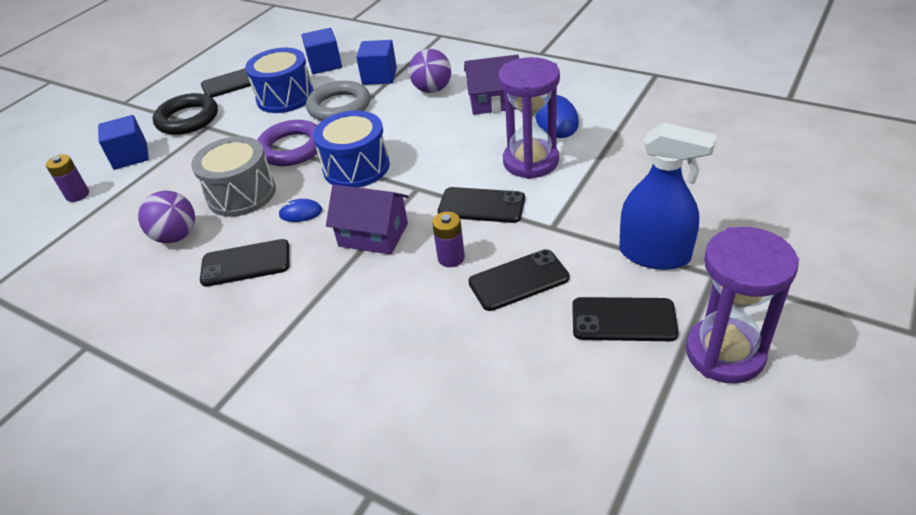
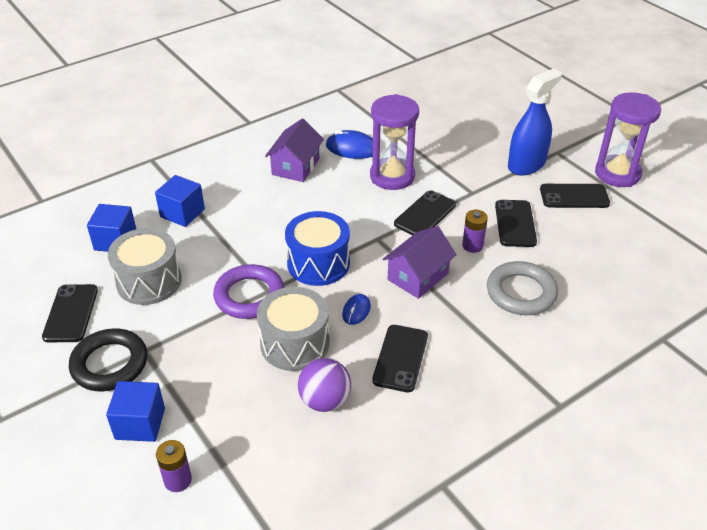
camera: 70 degrees left, 0 degrees up
(285, 97) = (149, 281): blue drum -> grey drum
(339, 106) = (208, 250): grey ring -> grey ring (521, 292)
(432, 89) = (241, 191): purple ball -> none
(623, 320) = (574, 196): black phone -> black phone turned 60 degrees clockwise

